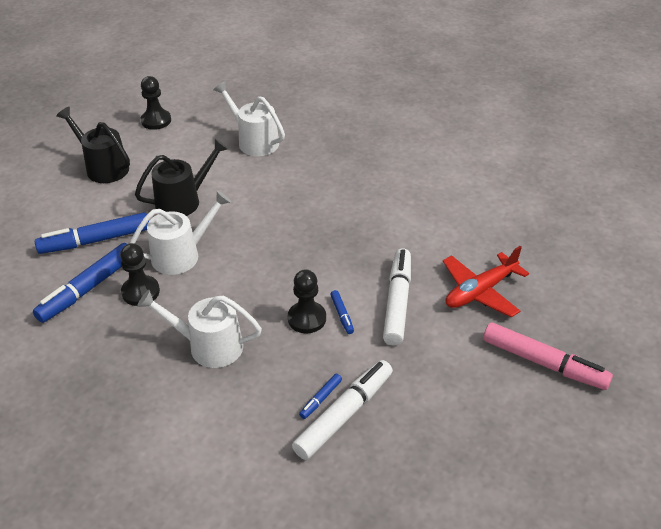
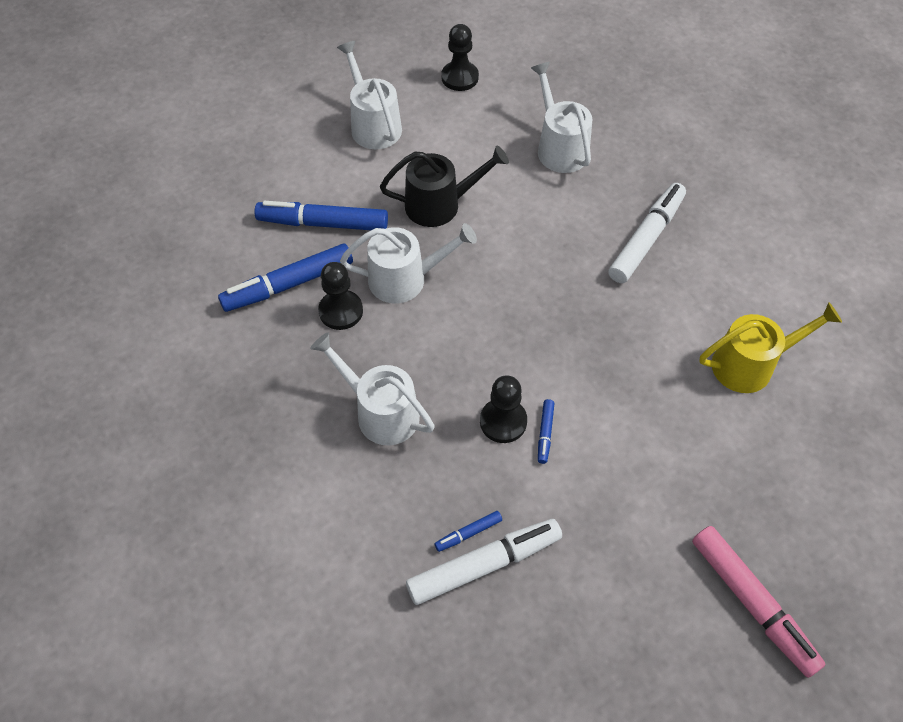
camera: 25 degrees right, 15 degrees up
(103, 167) = (373, 125): black watering can -> white watering can
(397, 302) = (618, 443): white marker -> white marker (646, 239)
(459, 225) = (750, 364): none -> yellow watering can
(480, 291) = (726, 470): red plane -> none

